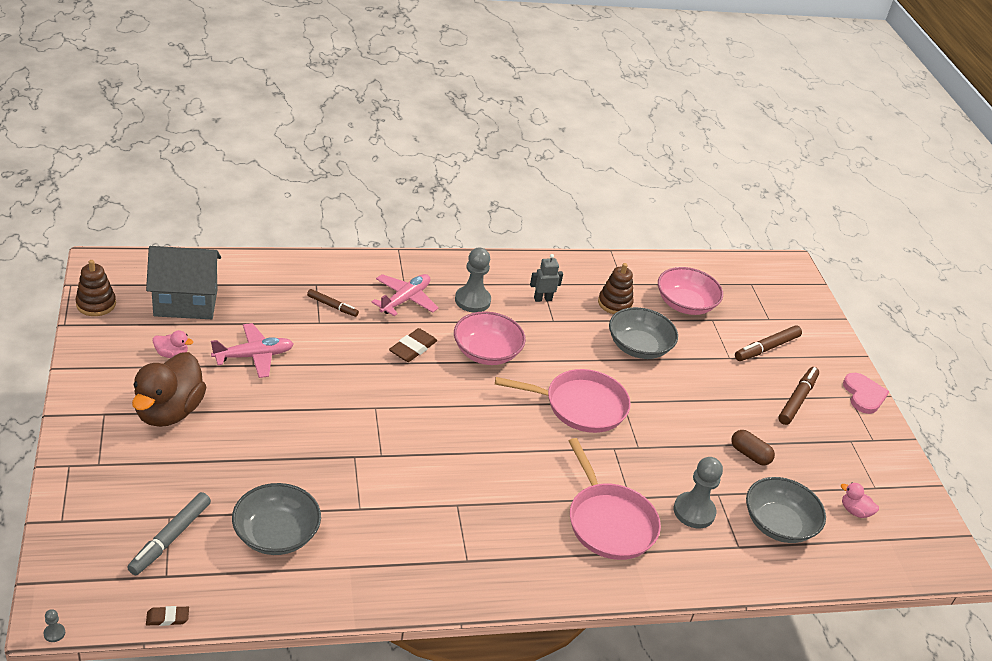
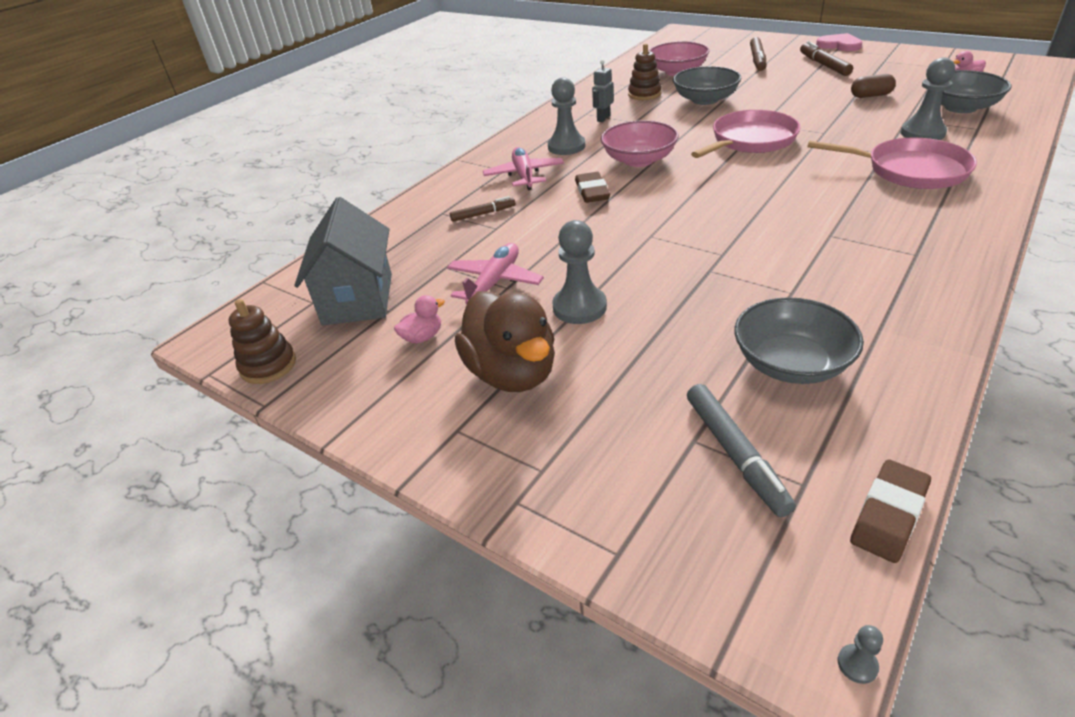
camera: 35 degrees left, 0 degrees up
(167, 618) = (888, 514): brown eraser -> brown eraser, size x1.66
(185, 303) = (358, 299): grey house -> grey house turned 45 degrees counterclockwise
(259, 410) = (579, 307): none -> grey pawn

